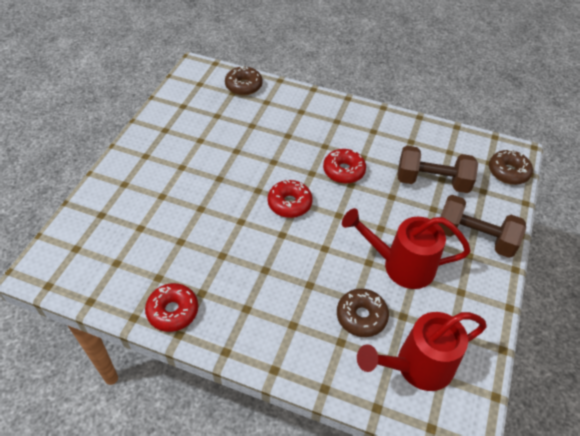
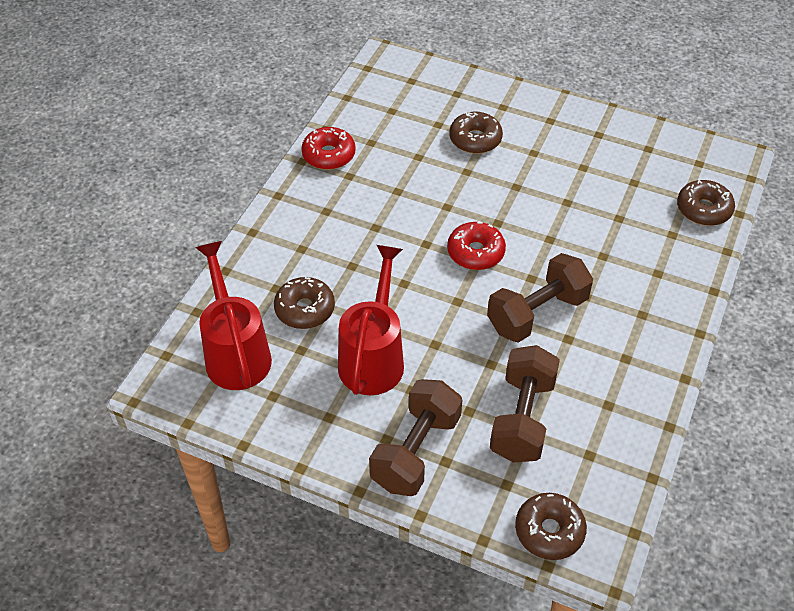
camera: 95 degrees right, 0 degrees up
(163, 202) = (475, 139): none -> brown donut
(343, 171) = (537, 313): red donut -> brown dumbbell

